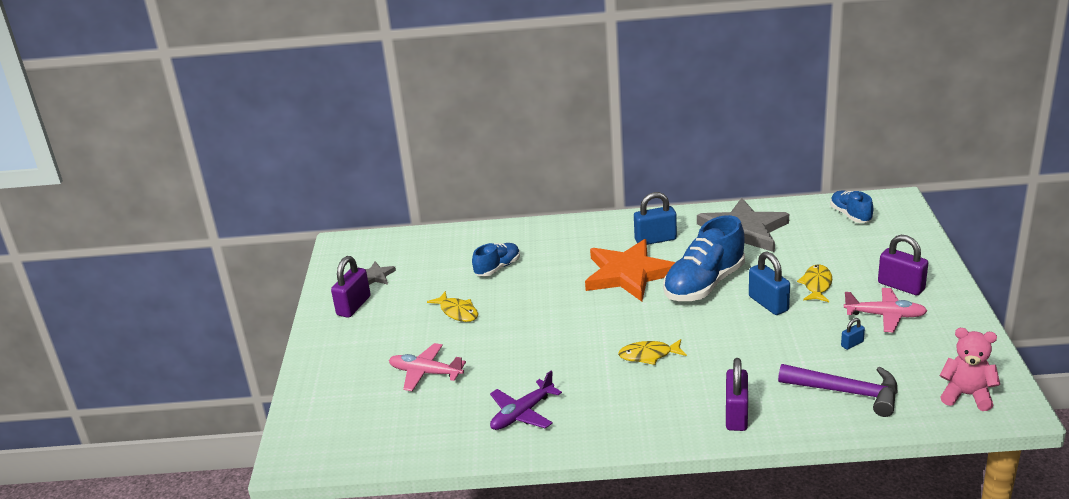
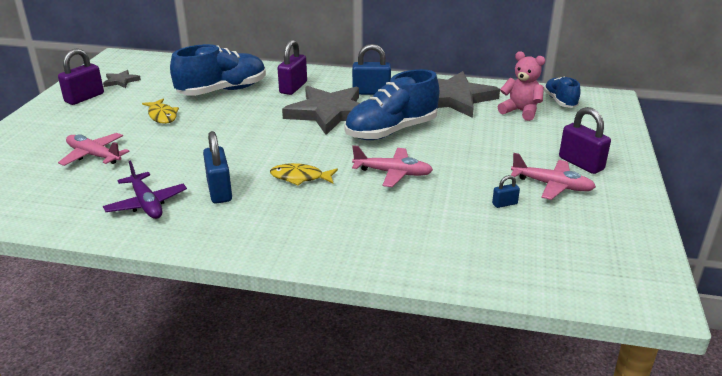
camera: 10 degrees right, 0 degrees up
(497, 268) = (222, 91): blue shoe -> blue shoe, size x1.82
(522, 414) = (146, 204): purple plane -> purple plane turned 90 degrees counterclockwise
(628, 274) = (329, 113): orange star -> grey star
(733, 332) = (393, 173): none -> pink plane
(736, 415) = (347, 245): purple padlock -> purple padlock (293, 88)
(768, 303) = (441, 156): blue padlock -> blue padlock (219, 191)
(816, 285) = (497, 149): yellow fish -> none
(847, 392) = (475, 247): purple hammer -> none
(966, 395) = (605, 275): pink teddy bear -> pink teddy bear (520, 111)

